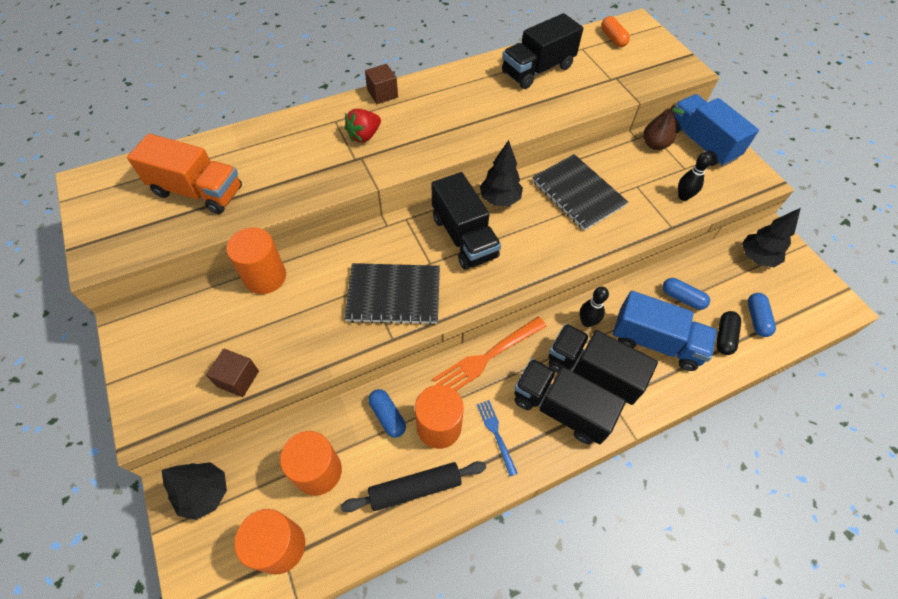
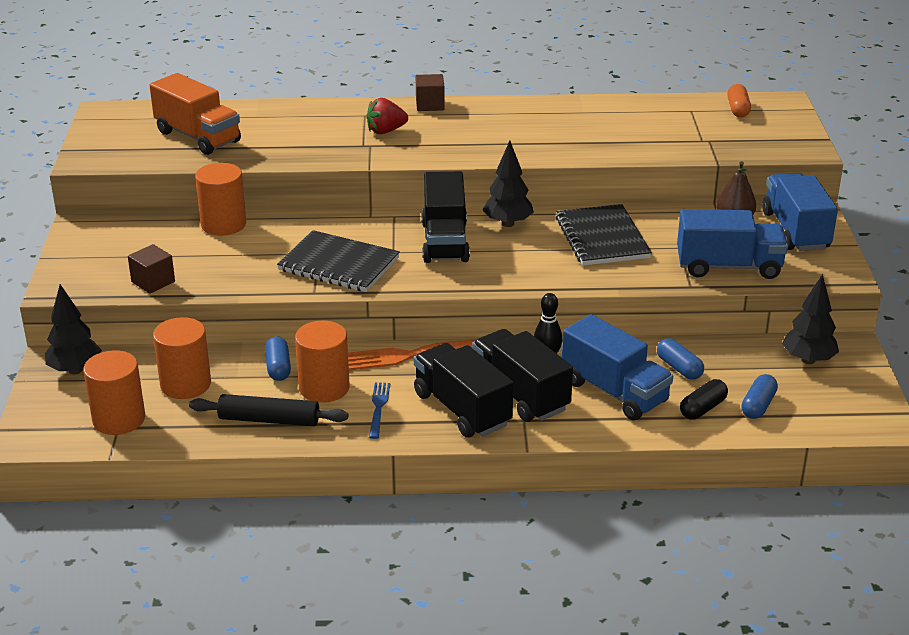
camera: 25 degrees right, 25 degrees down
(537, 70) = (620, 118): black truck -> none
(683, 196) = (728, 267): black bowling pin -> blue truck

